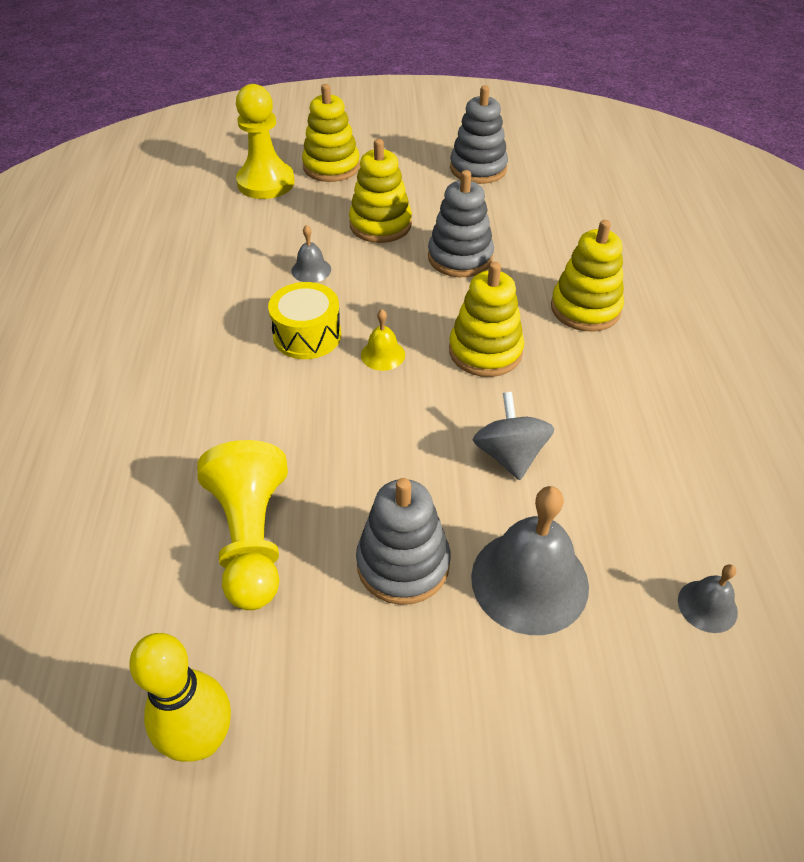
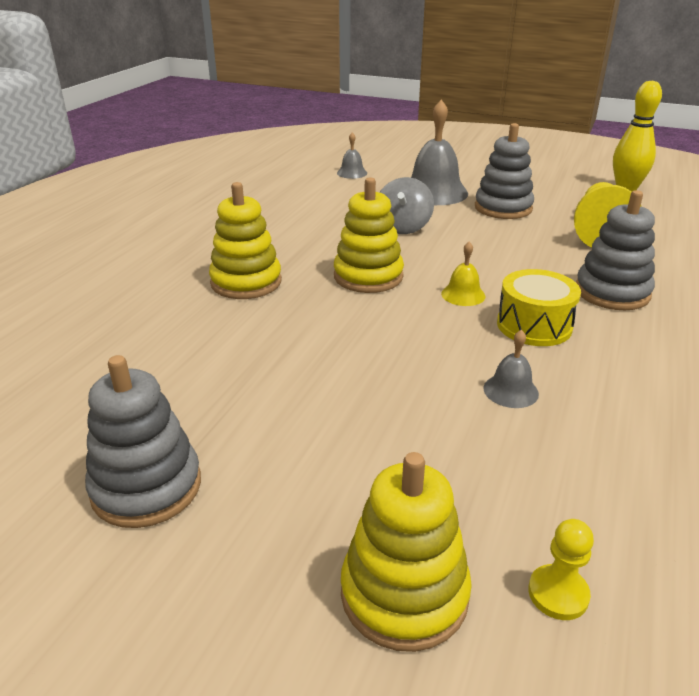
camera: 155 degrees left, 15 degrees down
(266, 183) = (558, 594): yellow pawn -> yellow pawn, size x0.47
(380, 225) = (384, 428): yellow stacking toy -> none
(460, 257) = (316, 356): grey stacking toy -> grey stacking toy (612, 292)

